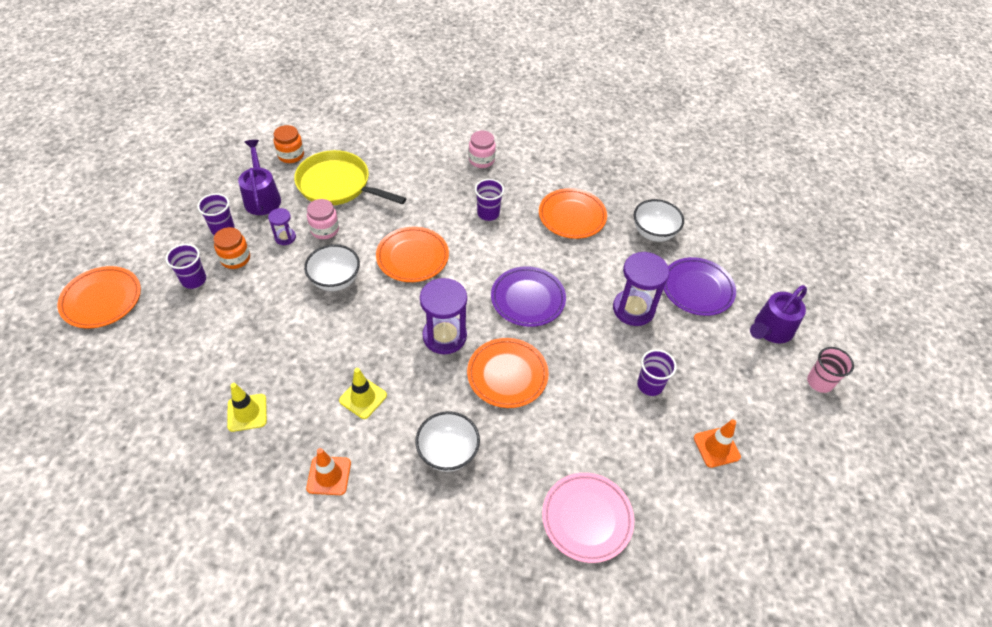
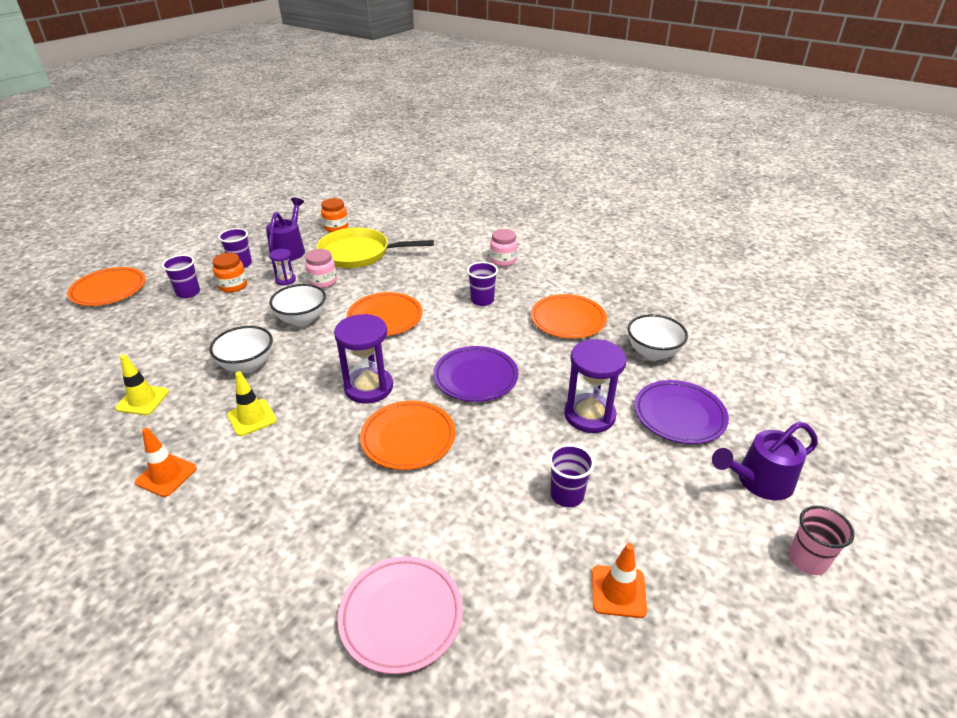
camera: 25 degrees right, 15 degrees down
(338, 185) = (359, 254): yellow pan -> yellow pan turned 45 degrees counterclockwise
(448, 453) = (295, 492): white bowl -> white bowl (247, 365)

